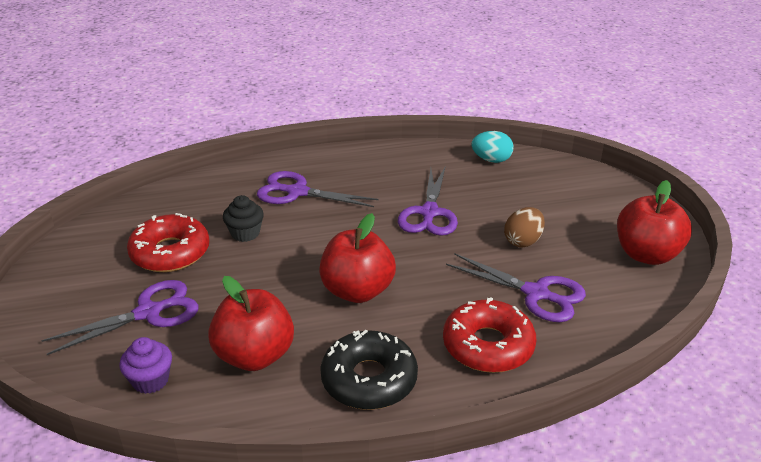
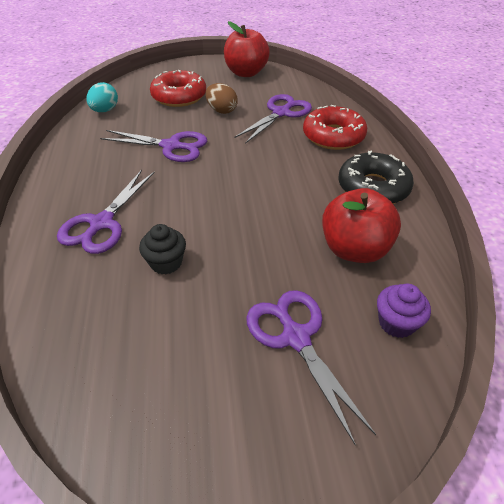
camera: 85 degrees left, 10 degrees up
(170, 253) = (186, 329): red donut -> red donut (179, 96)
(357, 291) = (271, 189): red apple -> none

